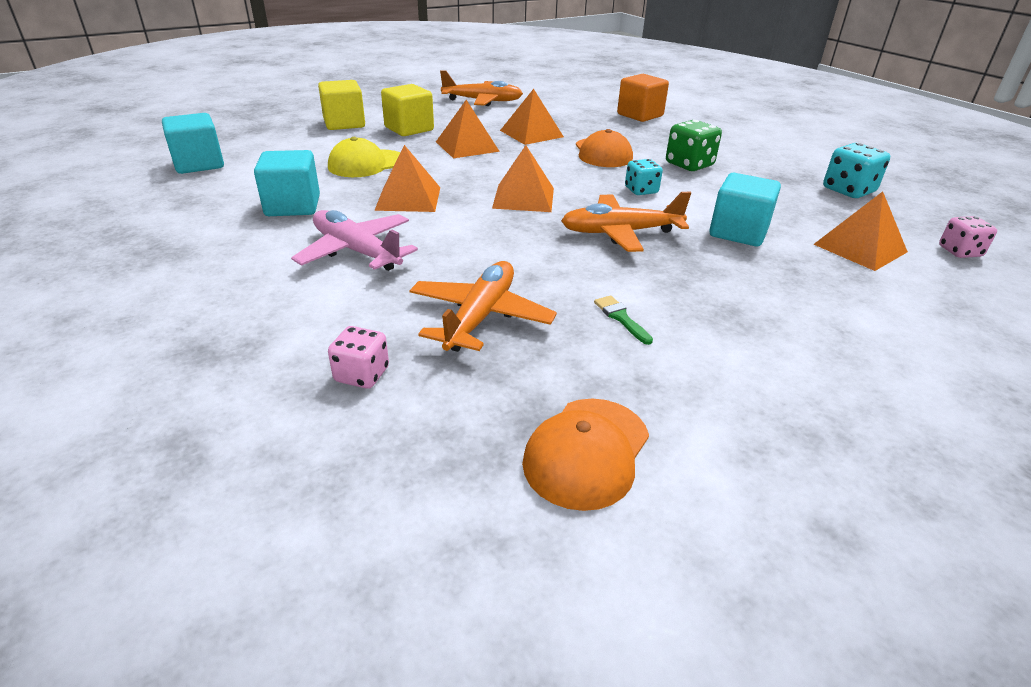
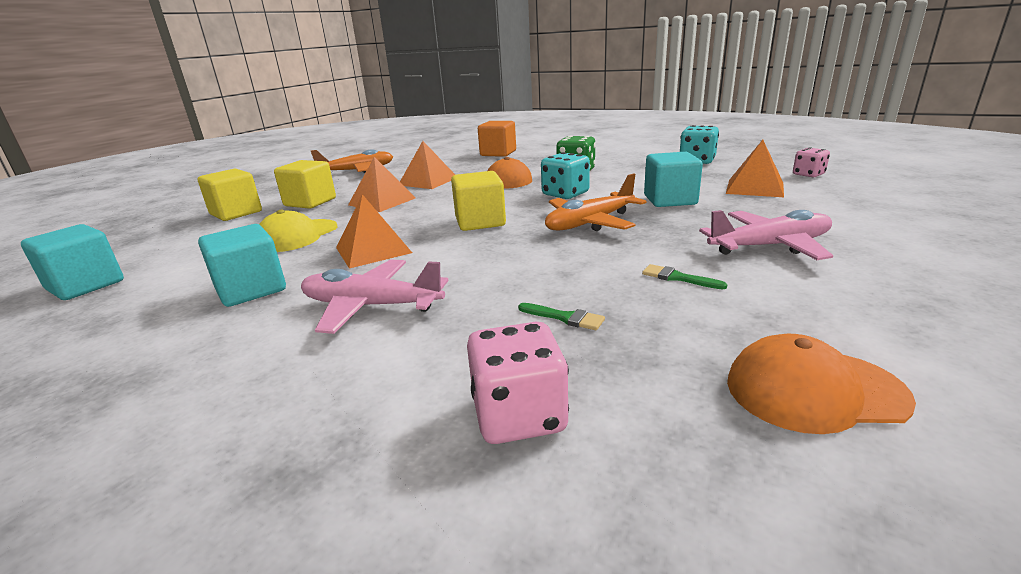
camera: 25 degrees left, 10 degrees down
(362, 375) = (519, 415): pink dice -> pink dice, size x1.52
(480, 316) = (565, 318): orange plane -> green brush
(524, 198) = (480, 222): orange pyramid -> yellow cube
(586, 452) = (813, 390): orange cap -> orange cap turned 90 degrees clockwise
(641, 190) = (565, 194): turquoise dice -> turquoise dice, size x1.52
(761, 320) = (770, 246): none -> pink plane

